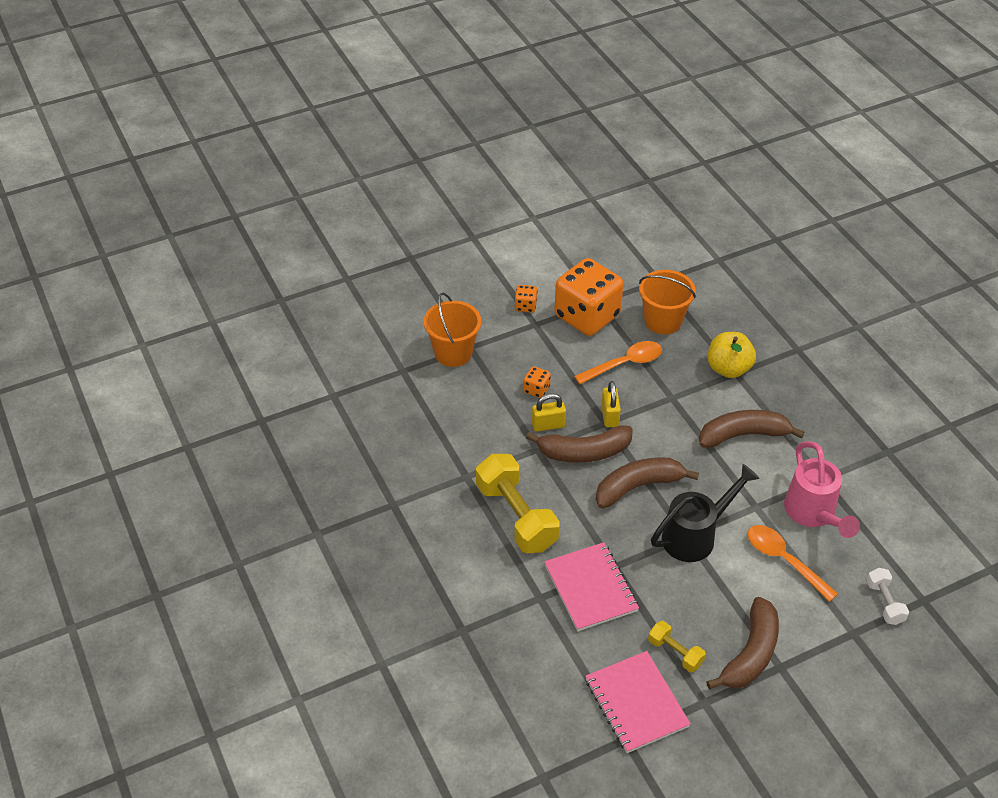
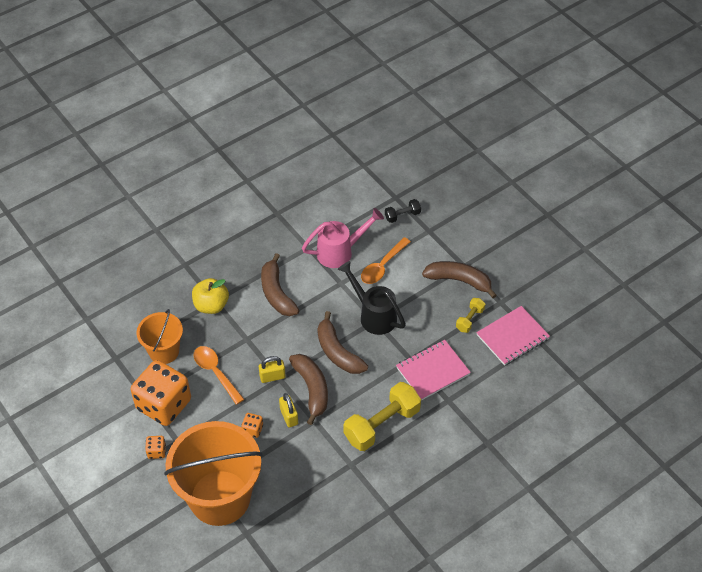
camera: 100 degrees left, 5 degrees up
(453, 353) = (220, 498): orange bucket -> orange bucket, size x1.86
(884, 602) = (402, 216): white dumbbell -> black dumbbell

